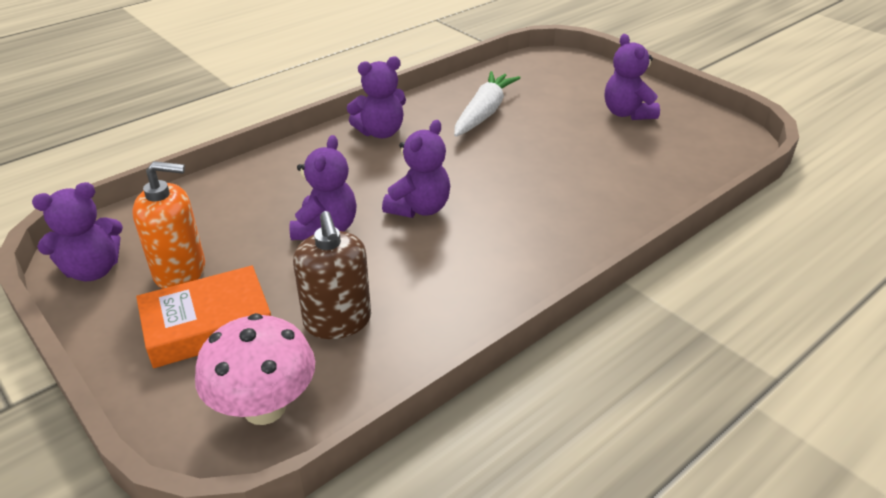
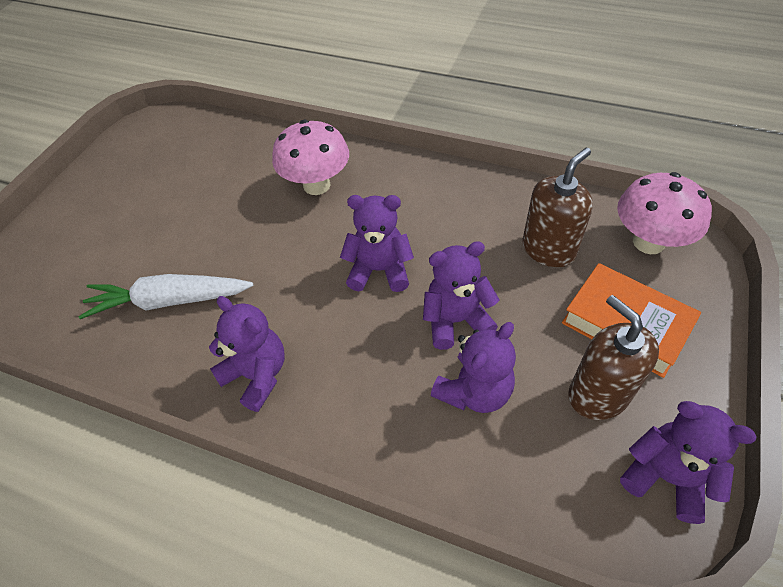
camera: 115 degrees left, 15 degrees up
(180, 271) = (598, 394): orange soap dispenser -> brown soap dispenser
(565, 206) = (316, 185): none -> pink mushroom
(627, 113) = (129, 195): purple teddy bear -> purple teddy bear (474, 391)

